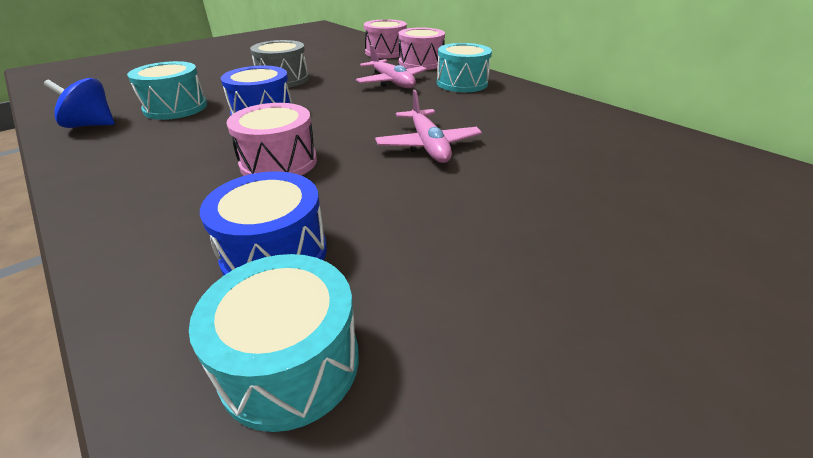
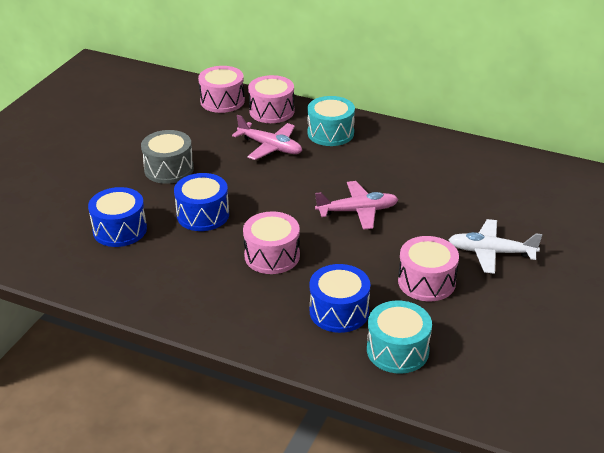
camera: 25 degrees left, 0 degrees up
(92, 125) = (78, 268): blue spinning top -> none
(176, 108) = (120, 230): turquoise drum -> blue drum
(428, 145) = (358, 211): pink plane -> pink plane turned 60 degrees counterclockwise
(450, 253) = (426, 282): none -> pink drum
(593, 241) = (491, 252): none -> white plane

